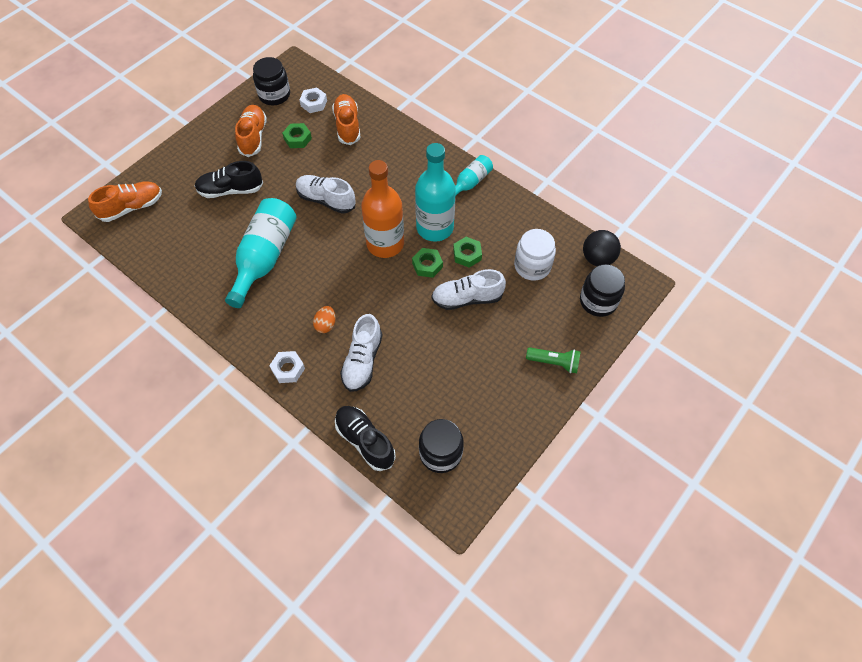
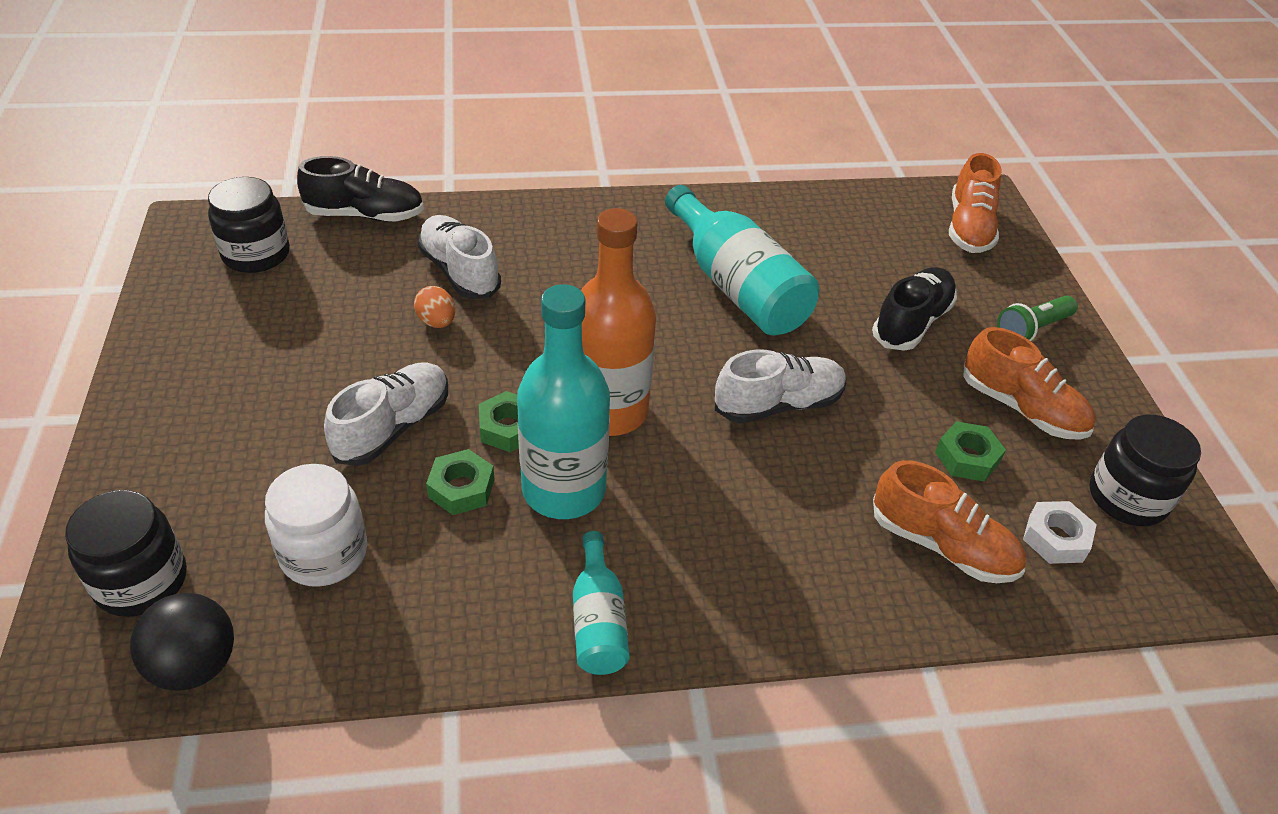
camera: 130 degrees right, 15 degrees down
(288, 369) = (539, 215): white nut -> none
(326, 325) = (555, 275): orange egg -> orange egg (437, 322)
(554, 363) = (164, 436): green flashlight -> green flashlight (1032, 329)

